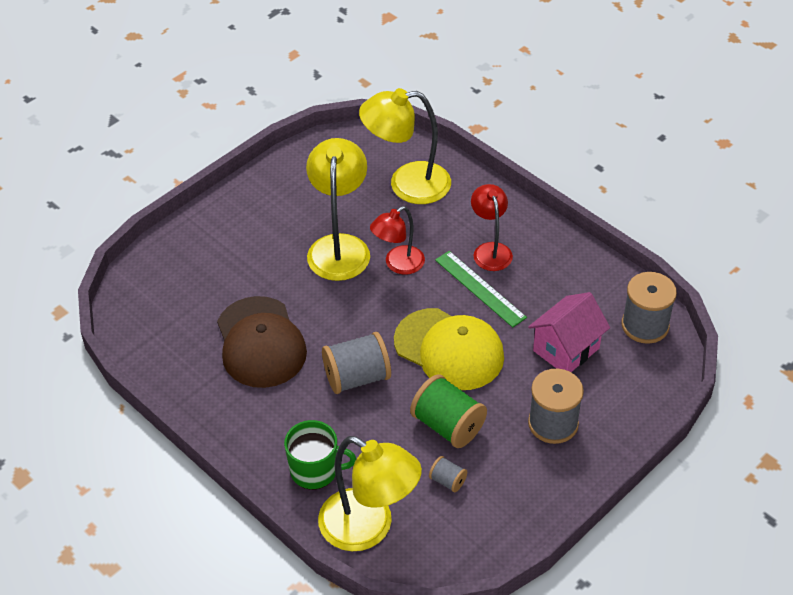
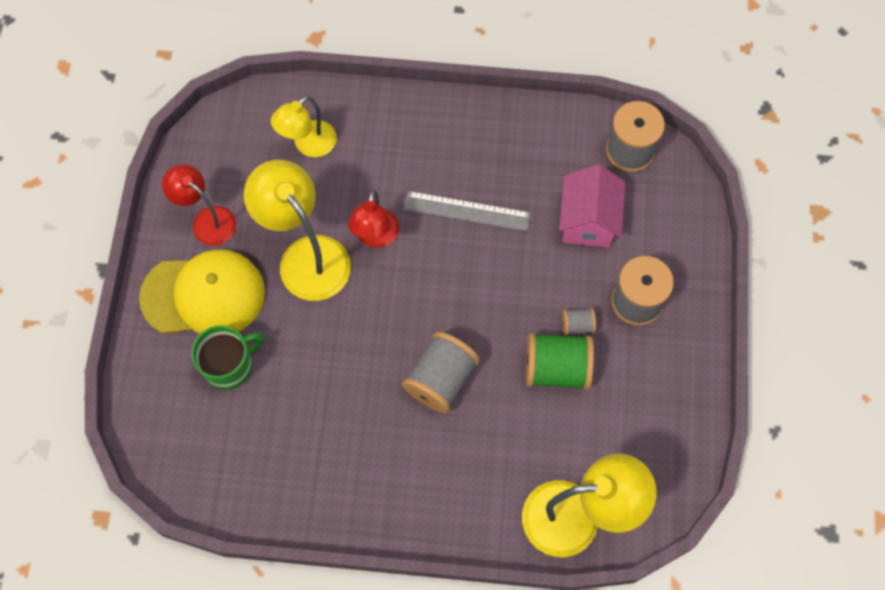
camera: 40 degrees left, 20 degrees up
(260, 343) = (325, 409): brown cap -> none
(315, 470) = (486, 498): green mug -> green mug (230, 366)
(407, 184) = (308, 145): yellow lamp -> yellow lamp, size x0.62
(448, 481) = (601, 422): grey spool -> grey spool (577, 325)
(449, 349) = (494, 293): yellow cap -> yellow cap (203, 295)
(480, 288) = (467, 211): green ruler -> grey ruler
(490, 250) = (442, 164): red lamp -> red lamp (207, 220)

